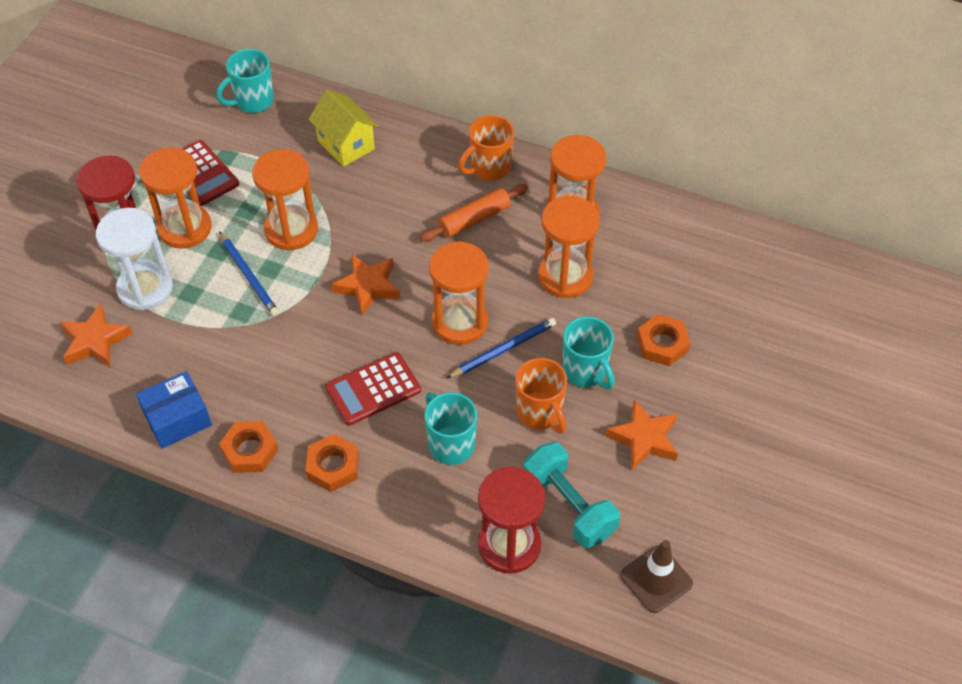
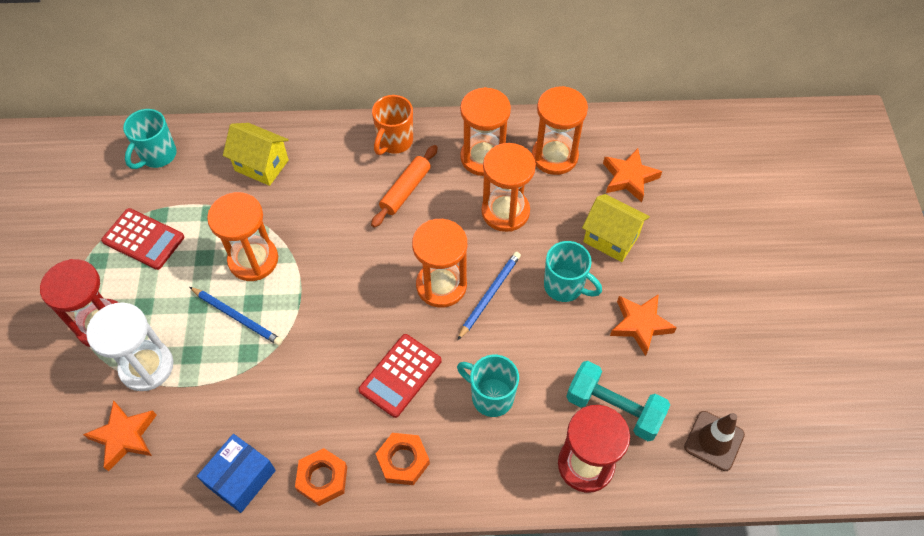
camera: 25 degrees left, 5 degrees up
(185, 228) = (155, 295): orange hourglass -> orange hourglass (554, 156)
(368, 286) = (347, 285): orange star -> orange star (629, 178)
(540, 413) = (548, 338): orange mug -> none
(662, 344) = (611, 239): orange nut -> yellow house

